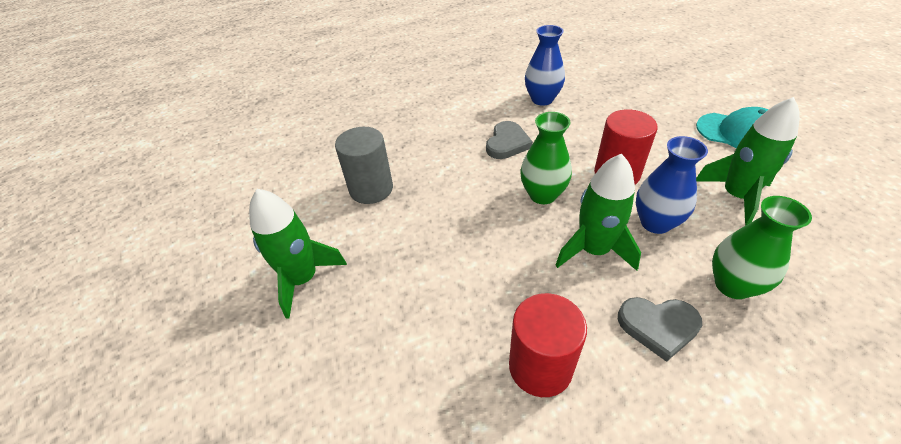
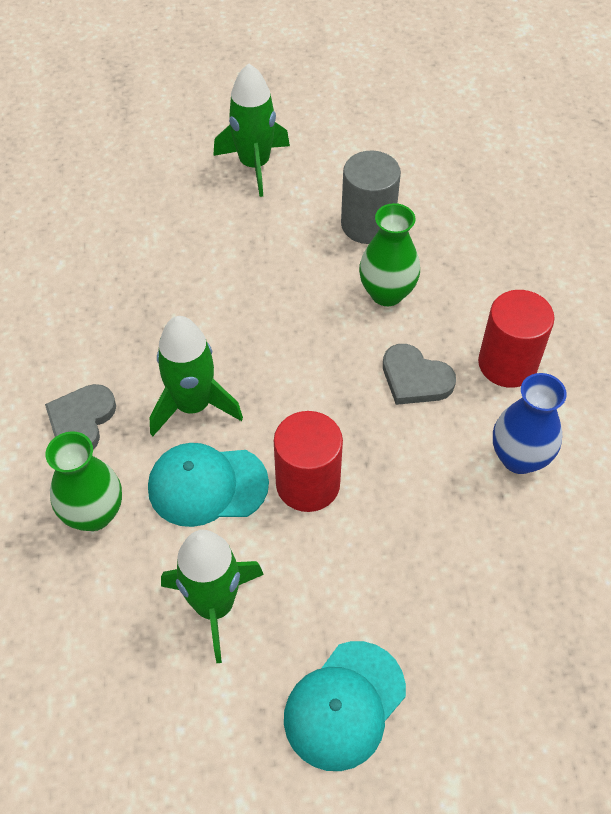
camera: 100 degrees right, 10 degrees up
(540, 367) = (87, 316): red cylinder -> red cylinder (507, 364)
(542, 195) = (298, 386): green vase -> green vase (387, 293)
(655, 223) = (207, 485): blue vase -> turquoise cap

